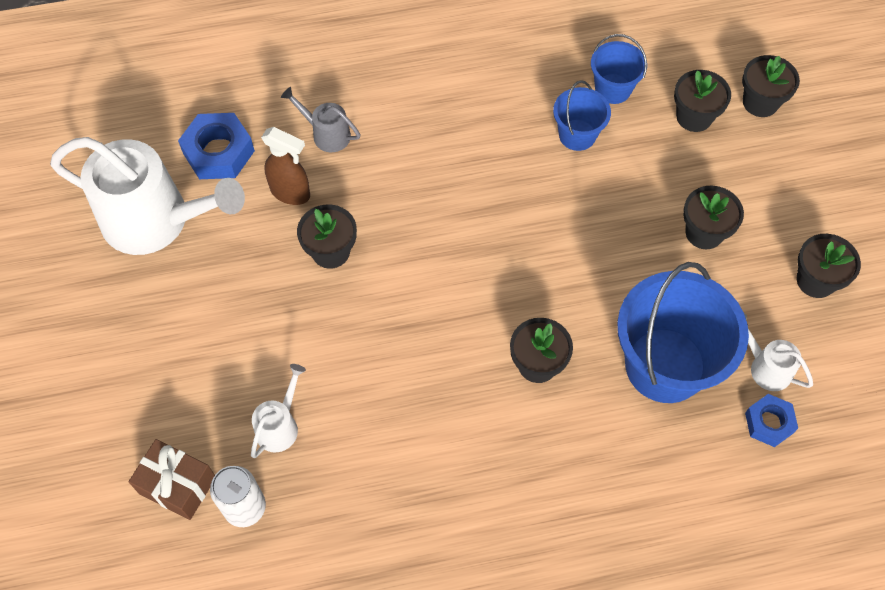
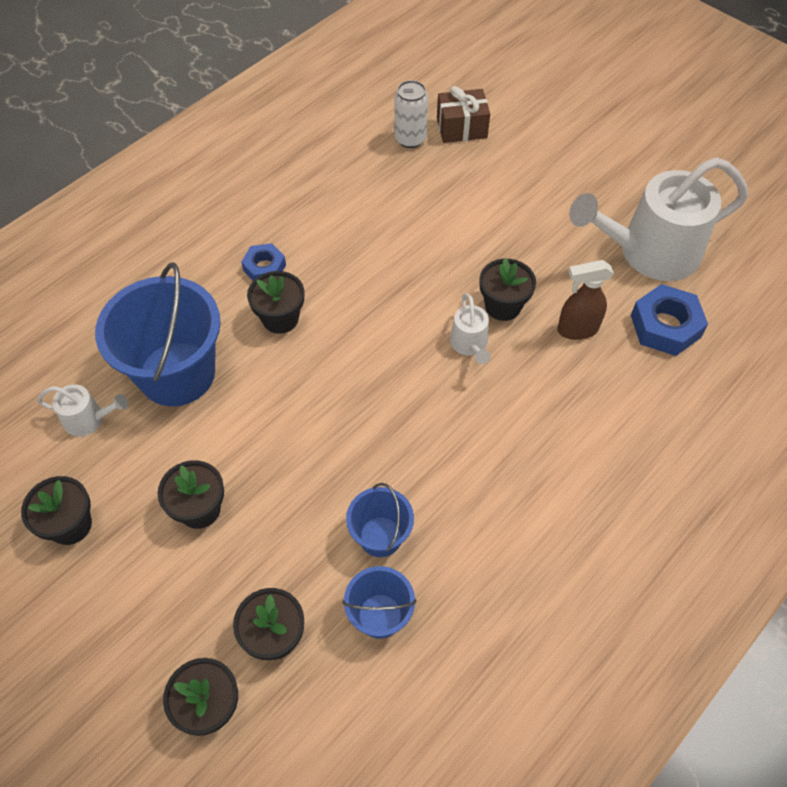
camera: 145 degrees right, 5 degrees down
(280, 425) = (430, 187): white watering can -> white watering can (470, 345)
(326, 134) = (600, 394): grey watering can -> none
(769, 423) = (69, 378): blue nut -> blue nut (264, 267)

